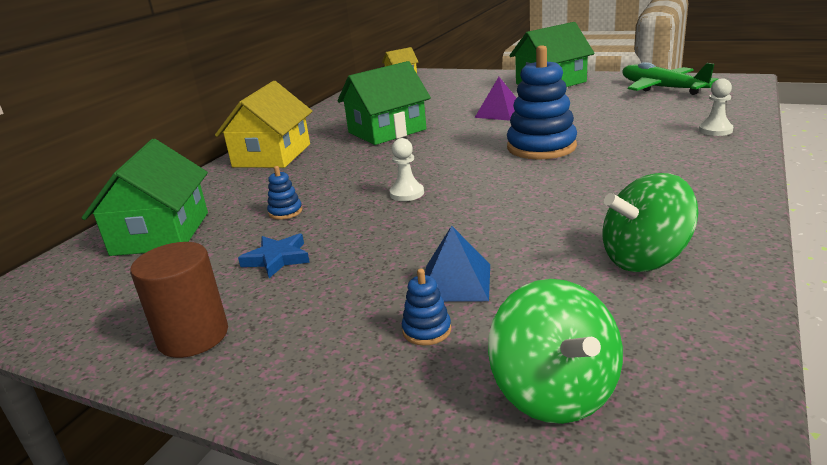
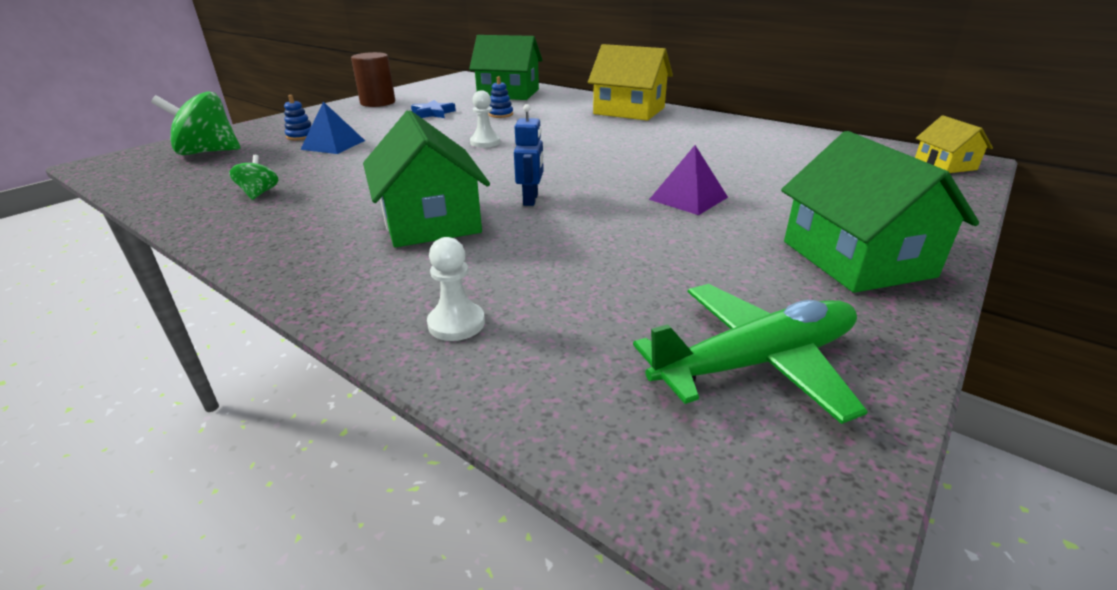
camera: 100 degrees right, 5 degrees up
(387, 131) = (662, 145): green house -> green house (430, 221)
(541, 147) = (531, 200): blue stacking toy -> blue robot
(645, 259) = (259, 193): green spinning top -> green spinning top, size x0.51

